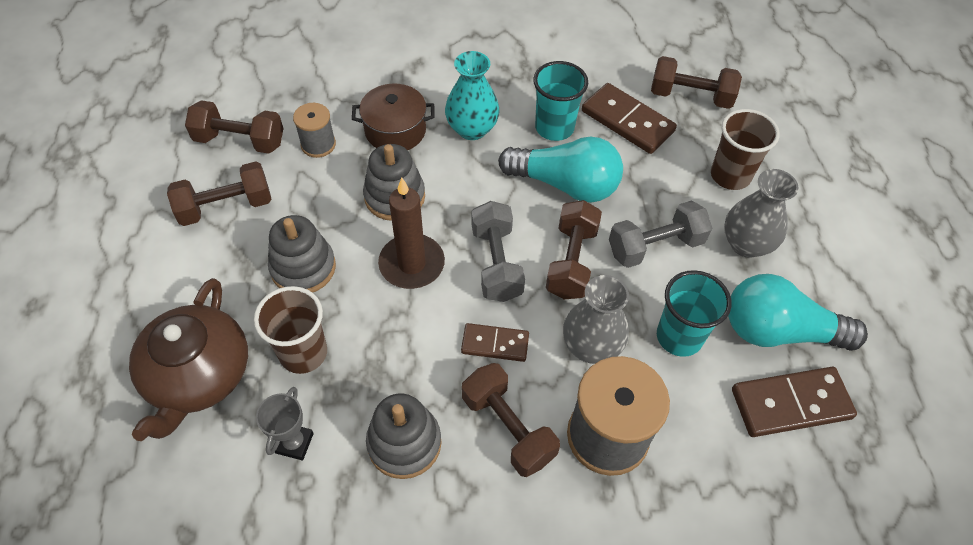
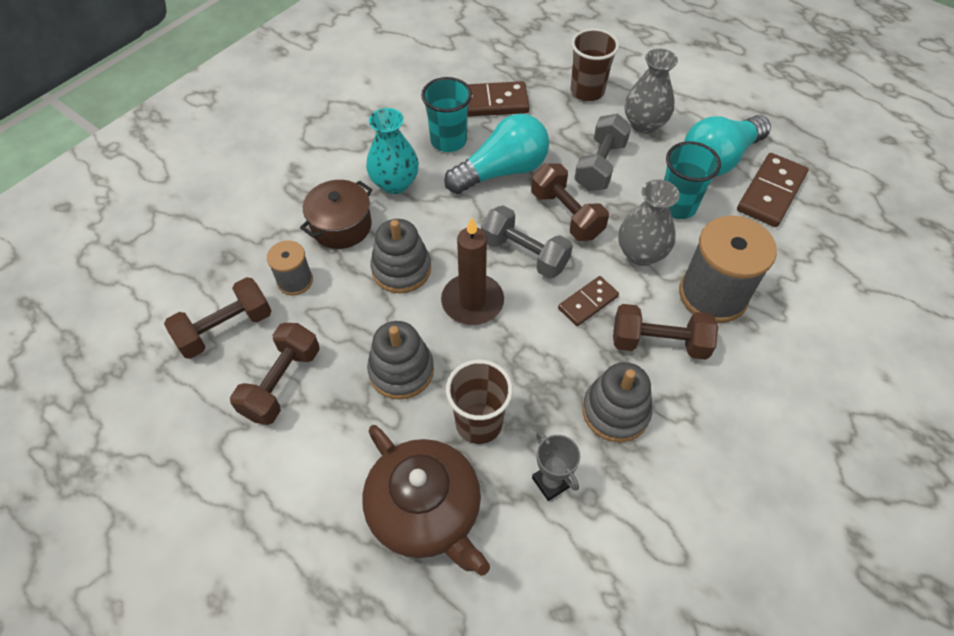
camera: 45 degrees left, 0 degrees up
(690, 96) = (506, 60): brown dumbbell -> none

